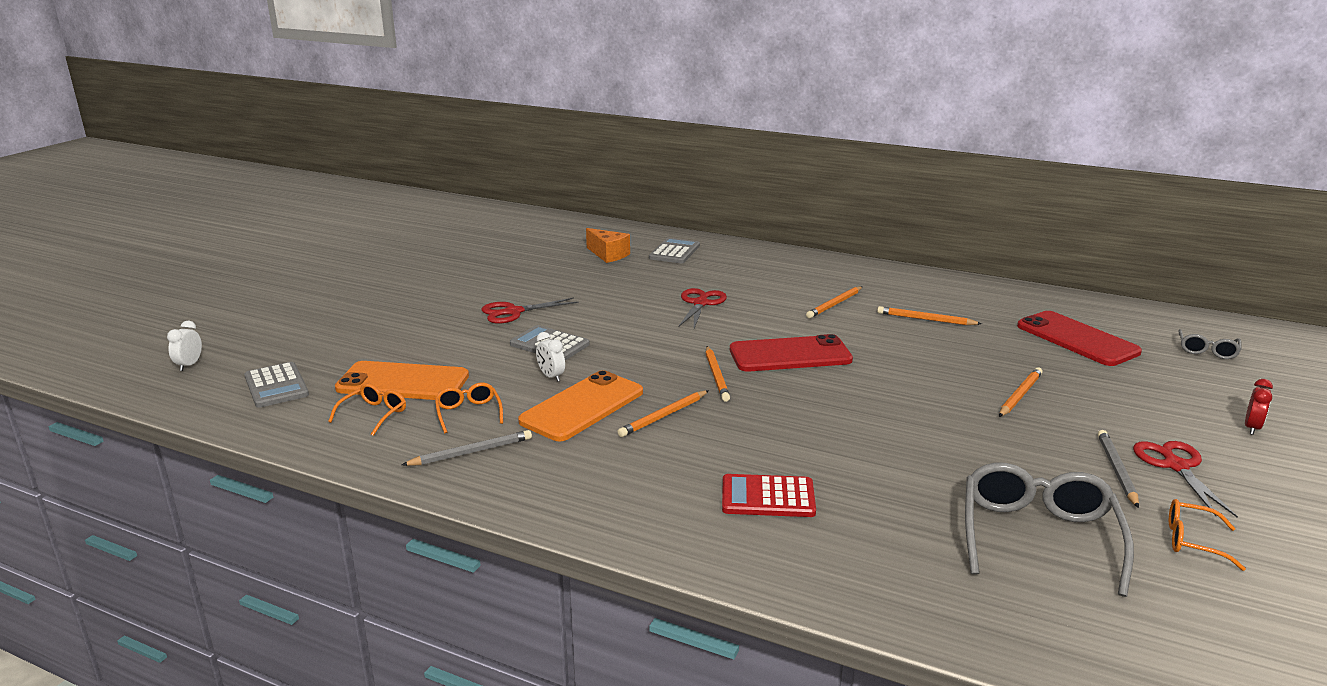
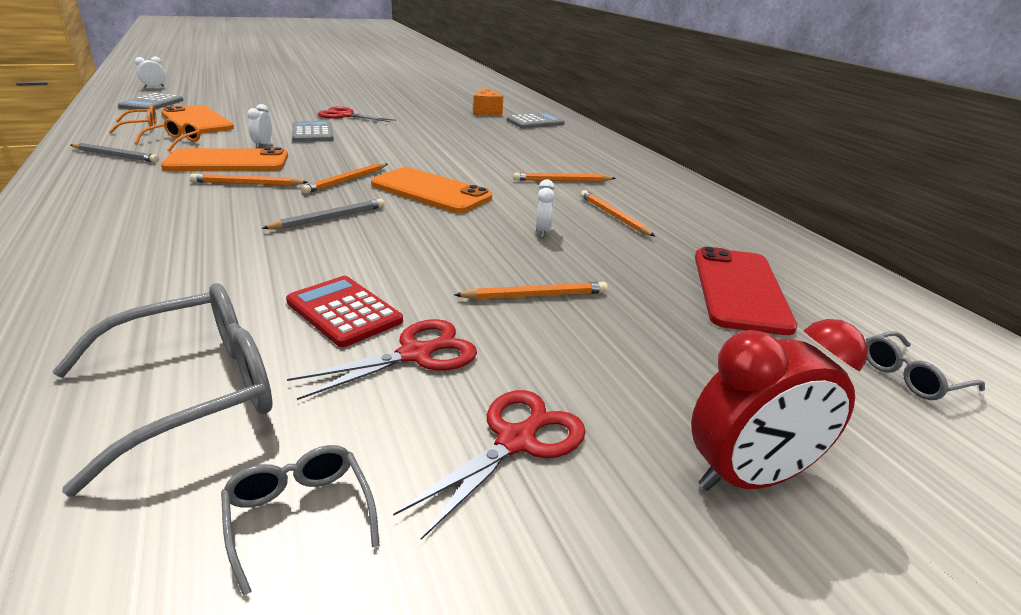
camera: 40 degrees right, 5 degrees up
(700, 303) = (464, 148): red scissors -> red scissors (415, 354)
(768, 497) = (144, 248): red calculator -> red calculator (344, 311)
(790, 355) = (431, 191): red phone -> orange phone
(923, 351) = (542, 231): none -> white clock
(1117, 470) = (437, 400): grey pencil -> grey pencil (329, 218)
(1192, 541) = (299, 515): orange glasses -> grey glasses
(1251, 428) = (749, 477): red clock -> red clock, size x1.95

